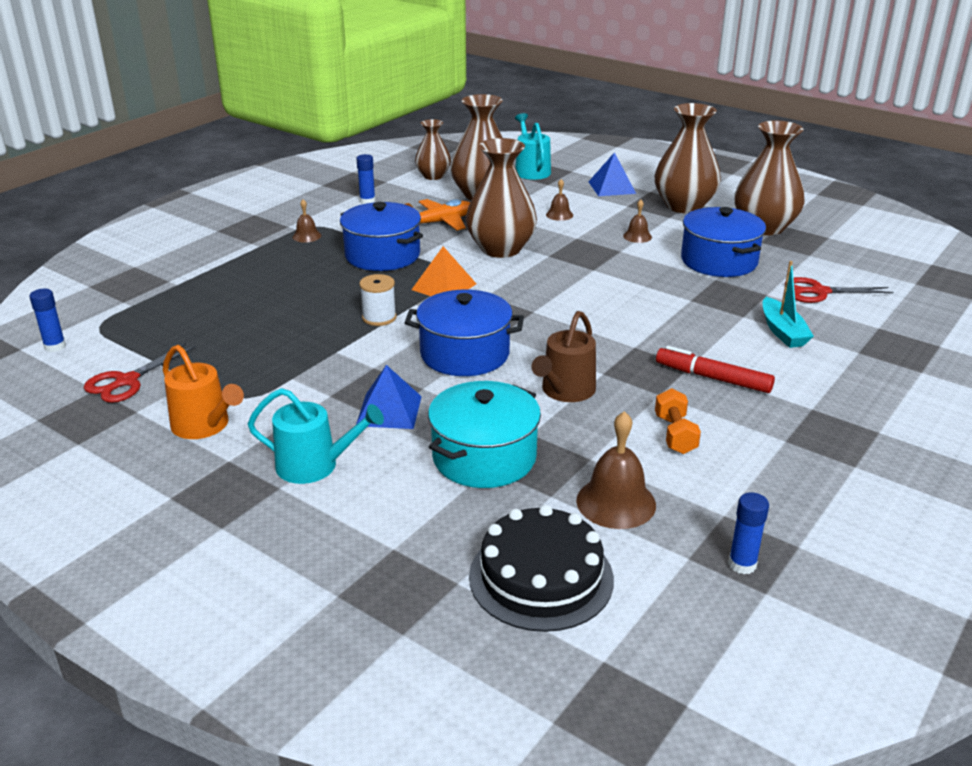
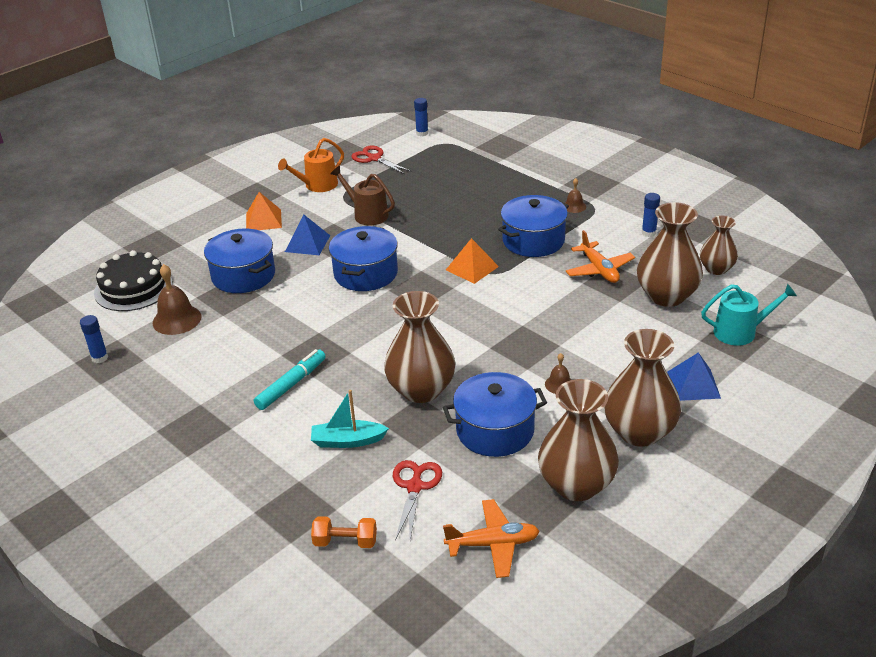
camera: 100 degrees right, 5 degrees up
(314, 465) = (263, 220): turquoise watering can -> orange pyramid
(379, 317) = (428, 239): white spool -> none
(484, 457) = (243, 275): turquoise pot -> blue pot
(501, 249) = (539, 299): brown vase -> brown vase (421, 390)
(559, 215) = (616, 340): brown bell -> none
(565, 391) = (302, 312): brown watering can -> brown watering can (367, 214)
(675, 434) = (231, 354): orange dumbbell -> orange dumbbell (345, 542)
(713, 378) = (291, 384): red marker -> turquoise marker
(857, 255) = (493, 544): none -> orange plane

